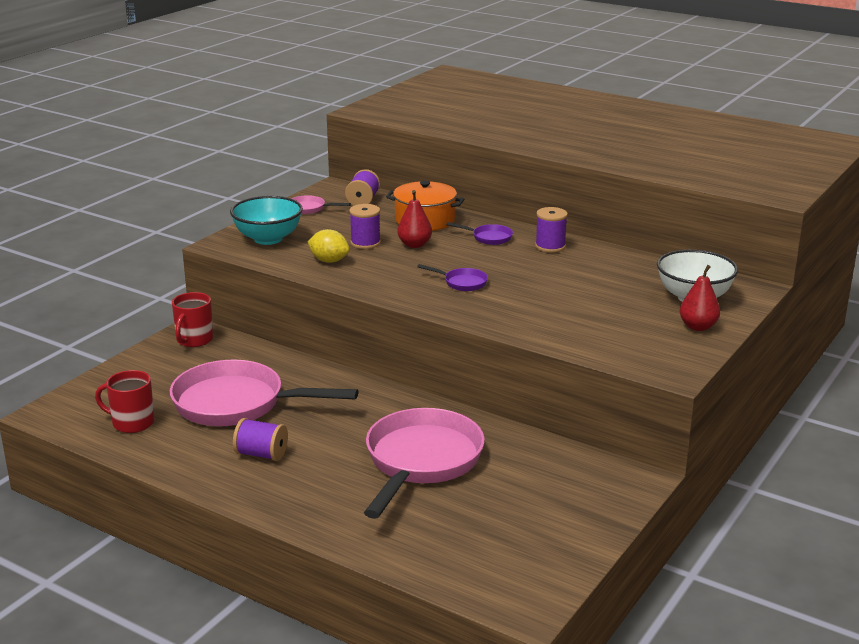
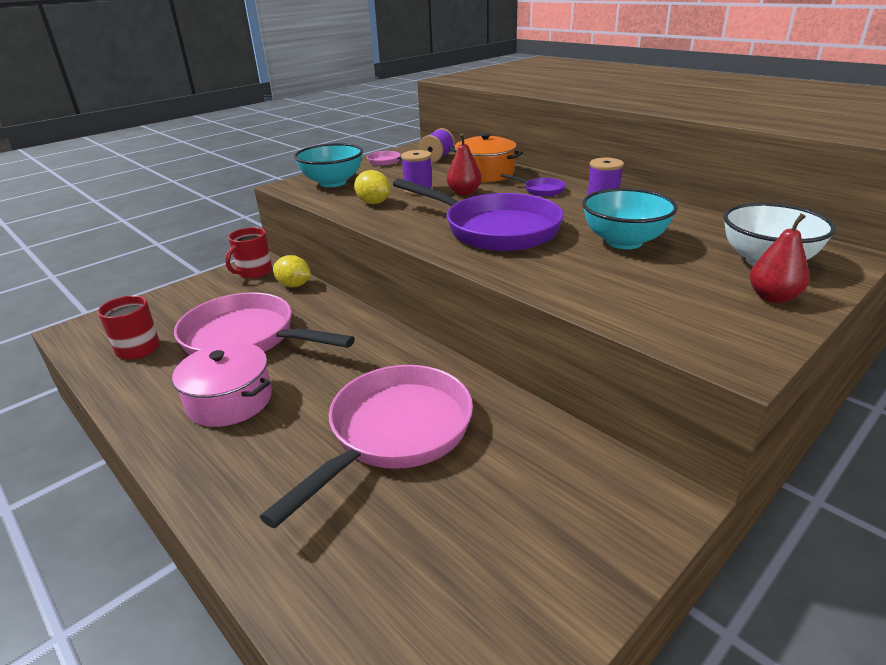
camera: 15 degrees right, 5 degrees up
(249, 350) = (294, 285): none -> yellow lemon
(261, 454) = (229, 400): purple spool -> pink pot
(462, 283) = (494, 229): purple pan -> purple pan, size x2.45
(579, 288) = (624, 242): none -> turquoise bowl

